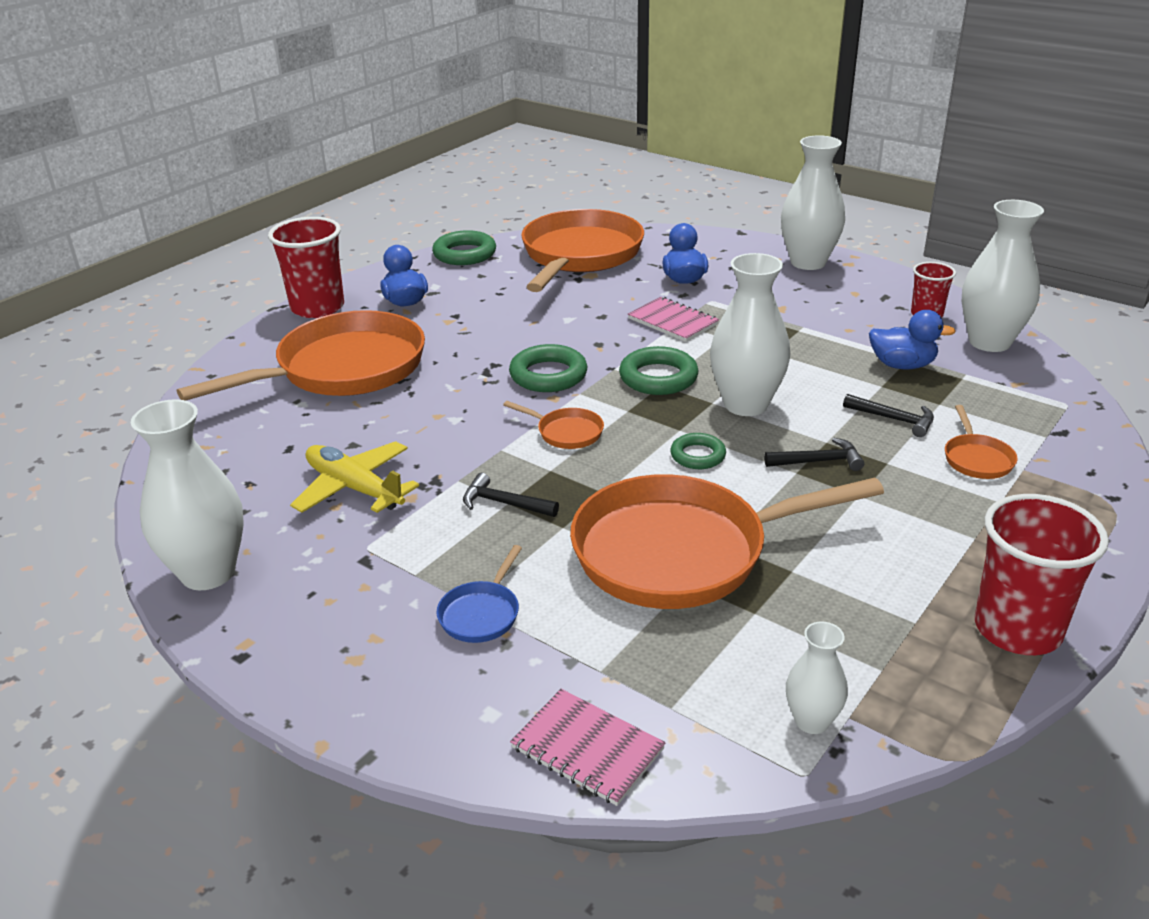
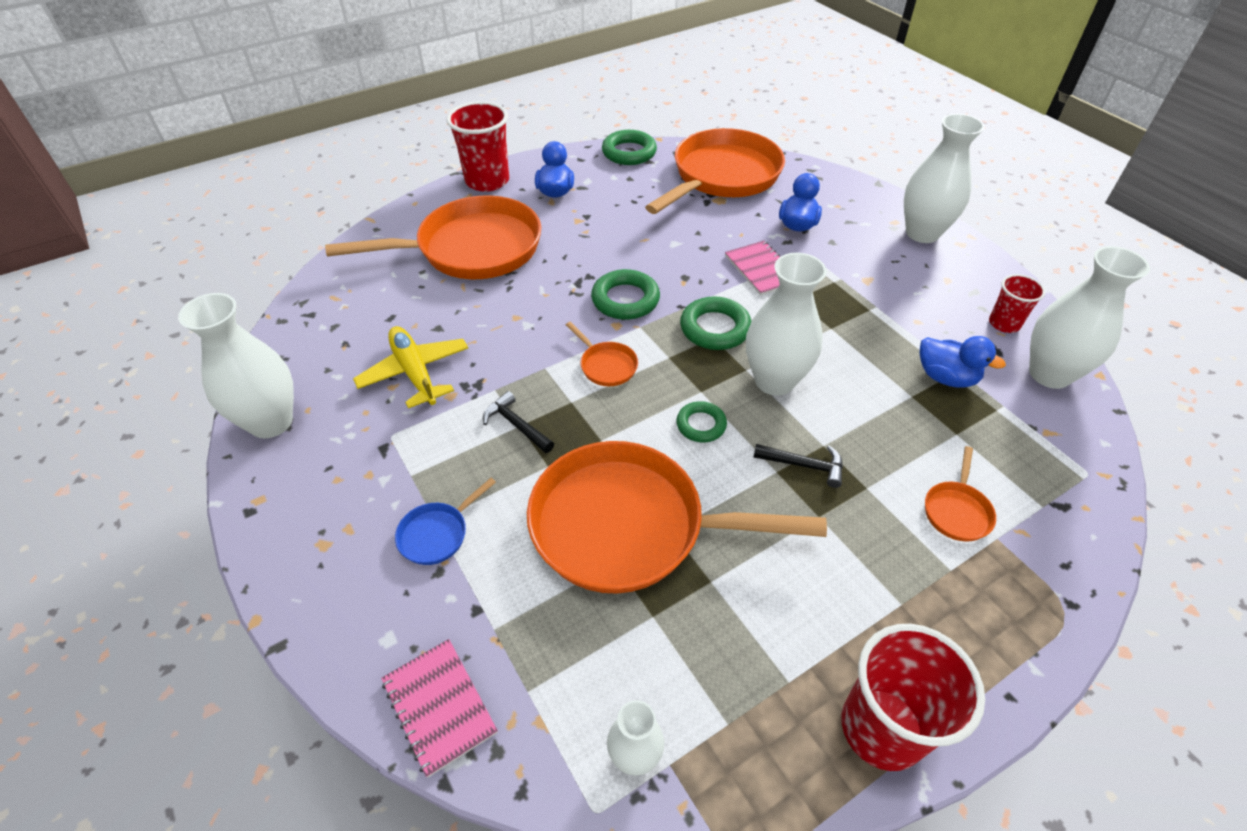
camera: 20 degrees right, 15 degrees up
(894, 419) = (902, 439): black hammer -> none

